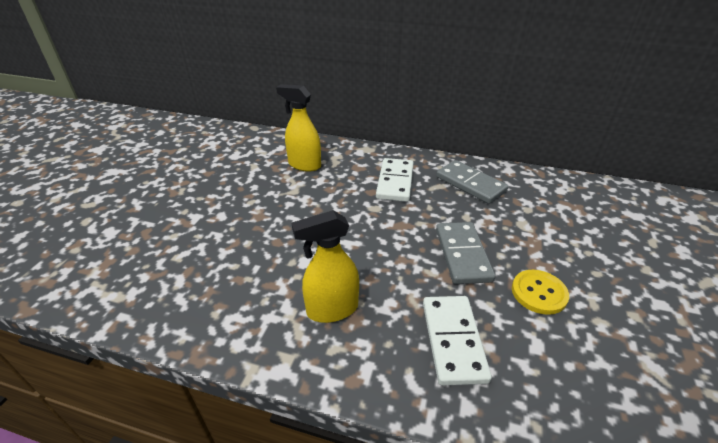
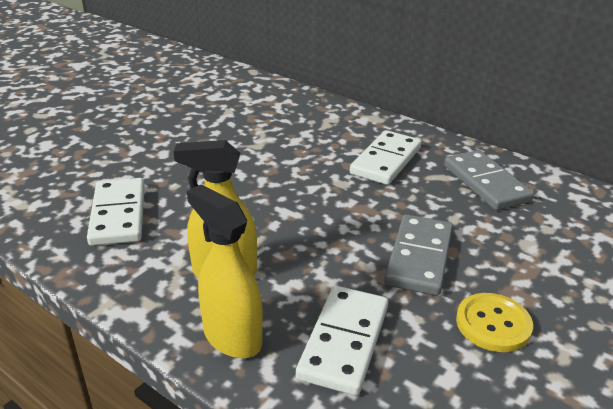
camera: 20 degrees right, 5 degrees down
(215, 282) = (118, 215): none -> white domino
(304, 165) = (286, 121): yellow spray bottle -> yellow spray bottle (232, 337)

